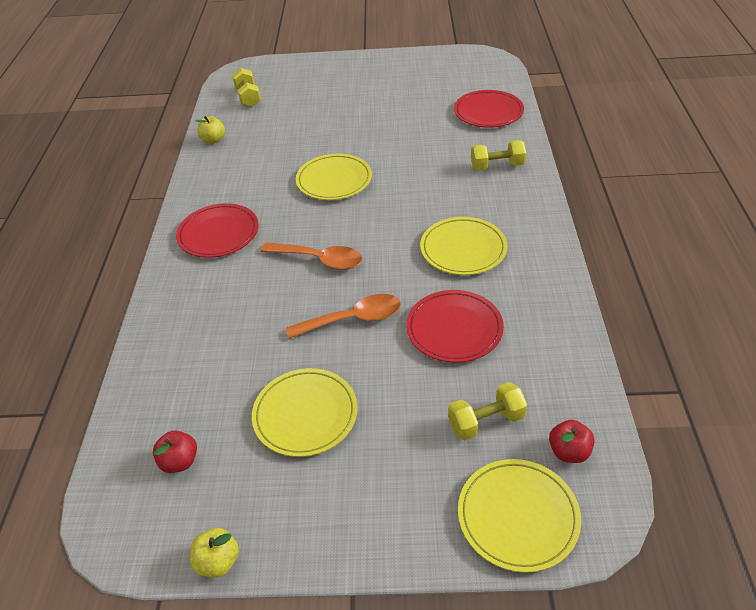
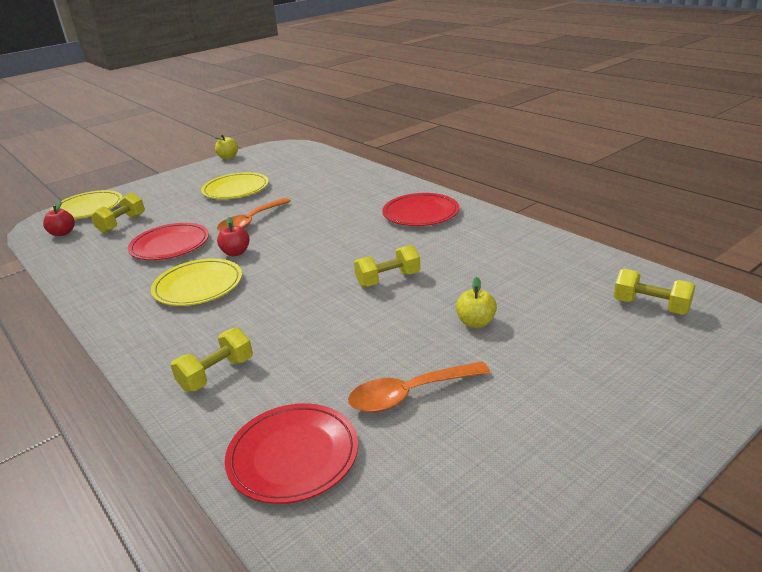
camera: 140 degrees right, 15 degrees down
(180, 461) = (282, 161): red apple -> red apple (236, 253)
(213, 140) = (574, 254): yellow apple -> yellow apple (476, 322)
(320, 260) = (316, 234): orange spoon -> orange spoon (409, 394)
(334, 180) = (388, 279): yellow plate -> yellow dumbbell

